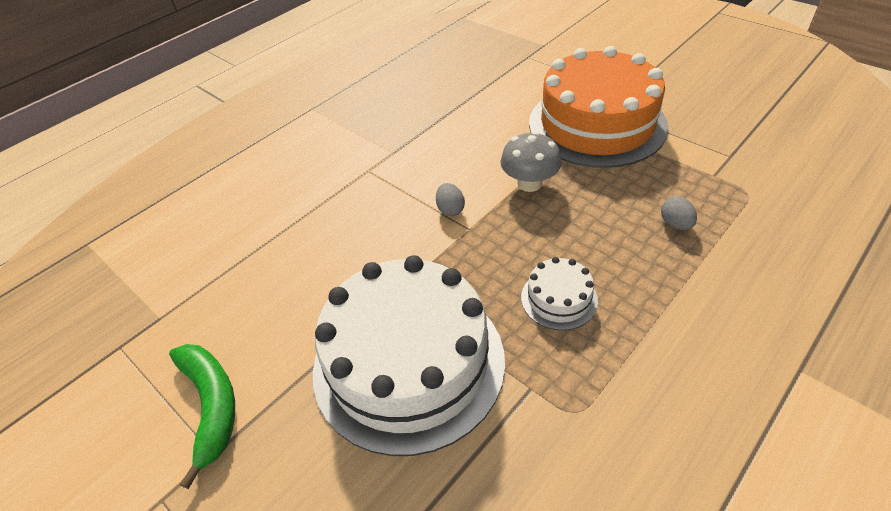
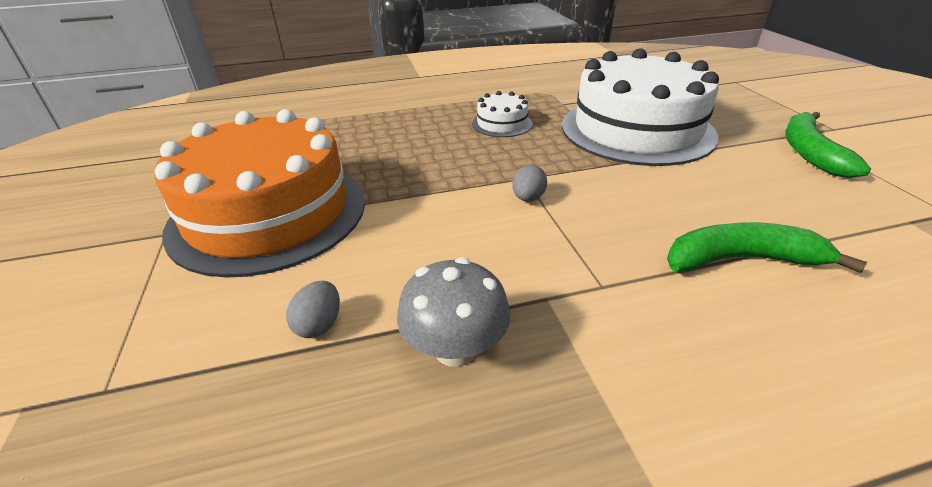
camera: 150 degrees left, 10 degrees down
(291, 222) = (741, 260): none -> green banana
(529, 183) = (424, 189): grey mushroom -> grey mushroom (455, 348)
(675, 224) = (366, 127): grey egg -> grey egg (319, 325)

